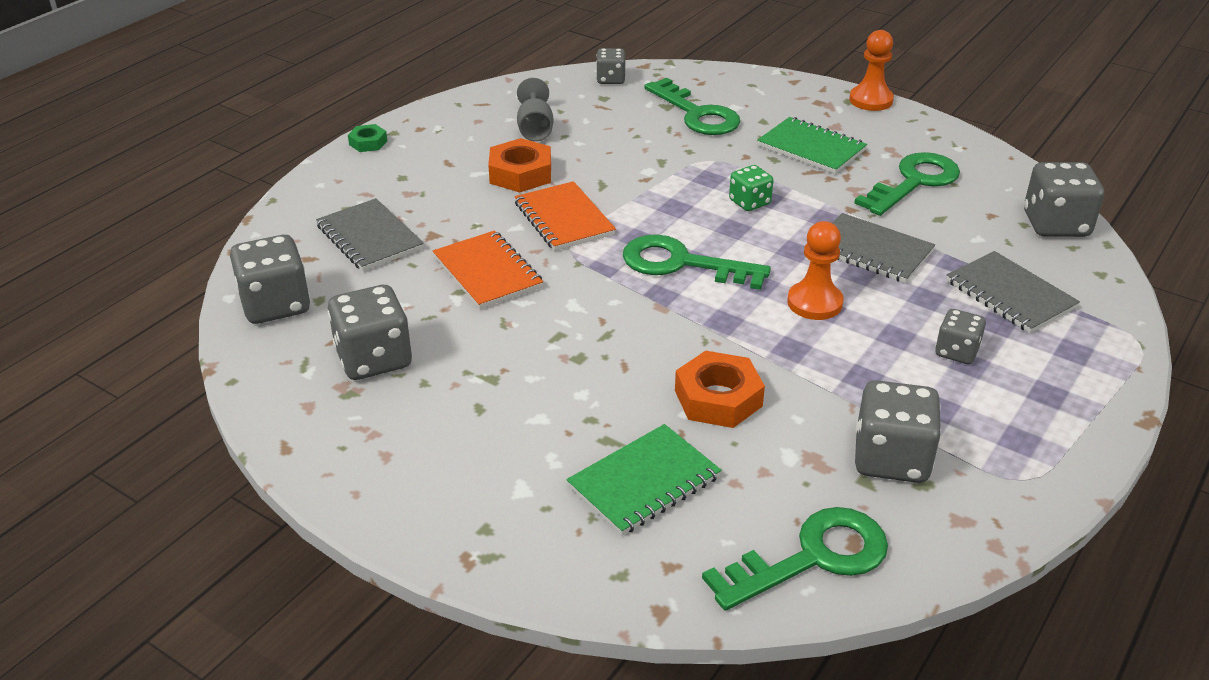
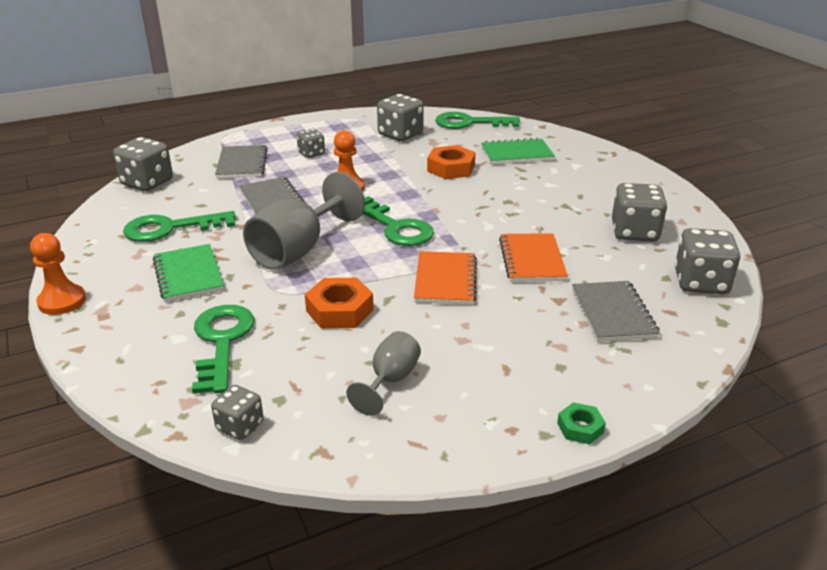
camera: 150 degrees left, 5 degrees down
(520, 174) = (447, 332): orange nut -> orange nut (339, 310)
(749, 202) = (298, 250): green dice -> grey goblet

